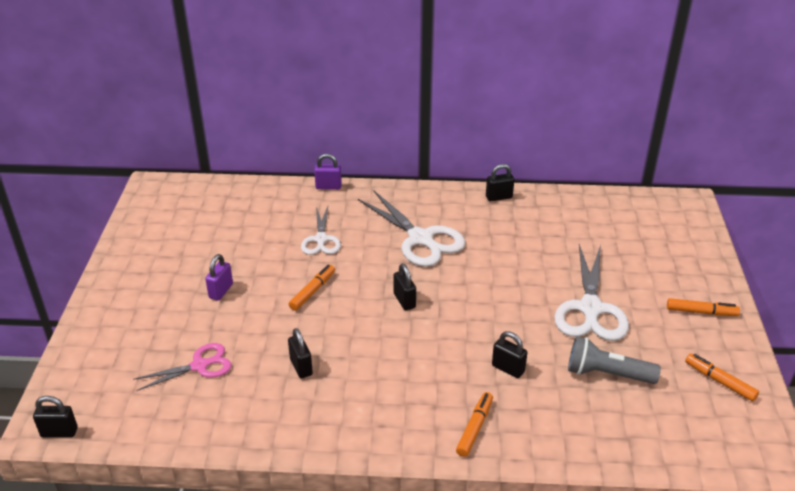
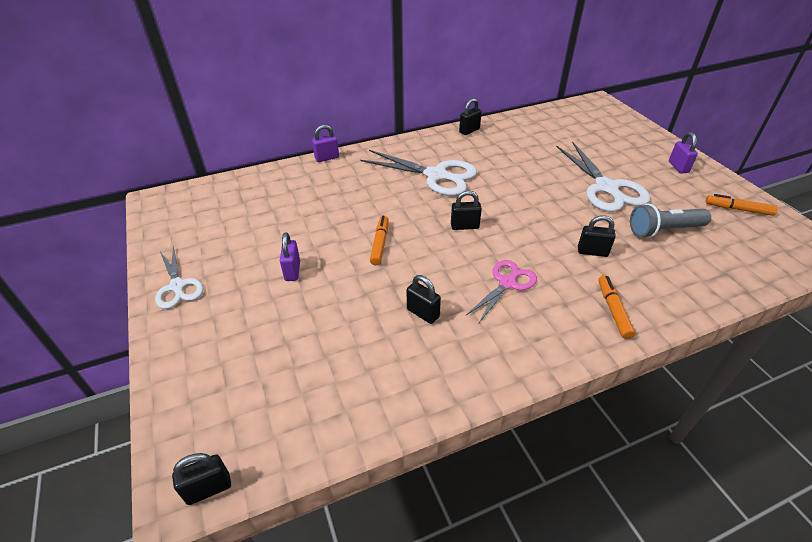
camera: 25 degrees left, 5 degrees up
(199, 366) = (322, 349): pink scissors -> pink scissors (507, 283)
(321, 239) = (353, 199): white scissors -> white scissors (177, 286)
(404, 301) = (464, 226): black padlock -> black padlock turned 45 degrees counterclockwise
(701, 312) = (678, 167): orange marker -> purple padlock

